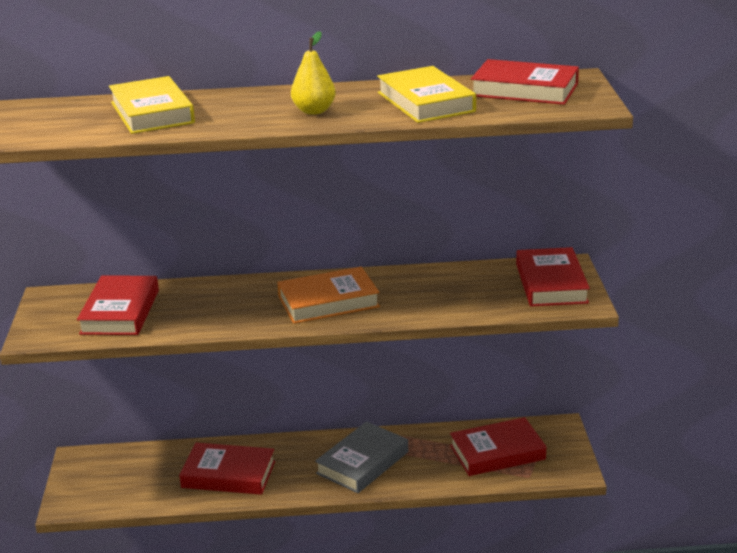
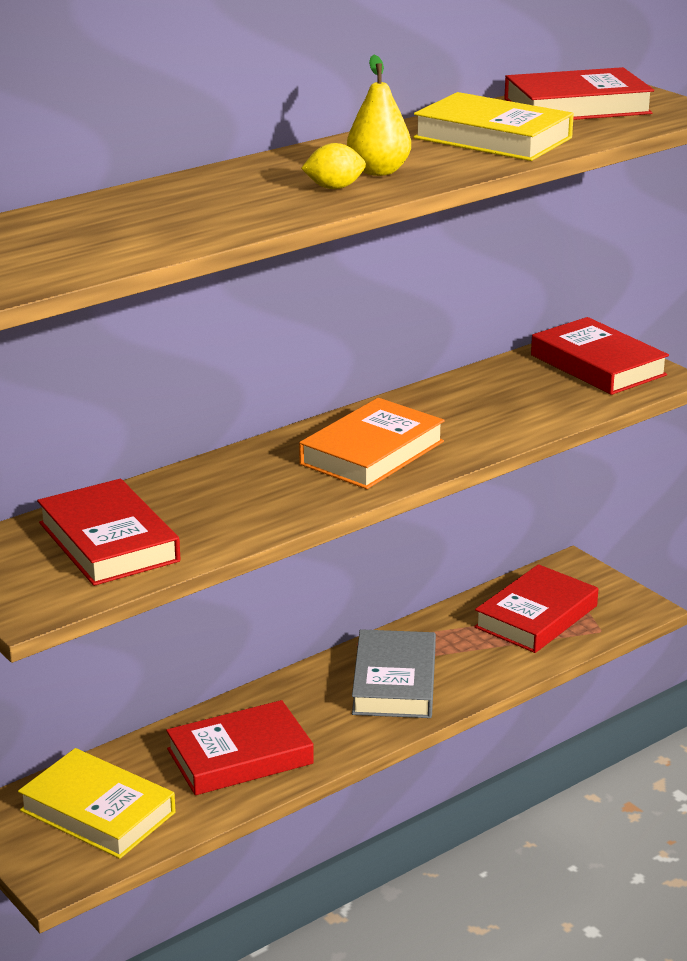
camera: 35 degrees left, 0 degrees up
(152, 112) = (162, 212): yellow book -> yellow book (97, 811)
(269, 116) = (334, 188): none -> yellow lemon

